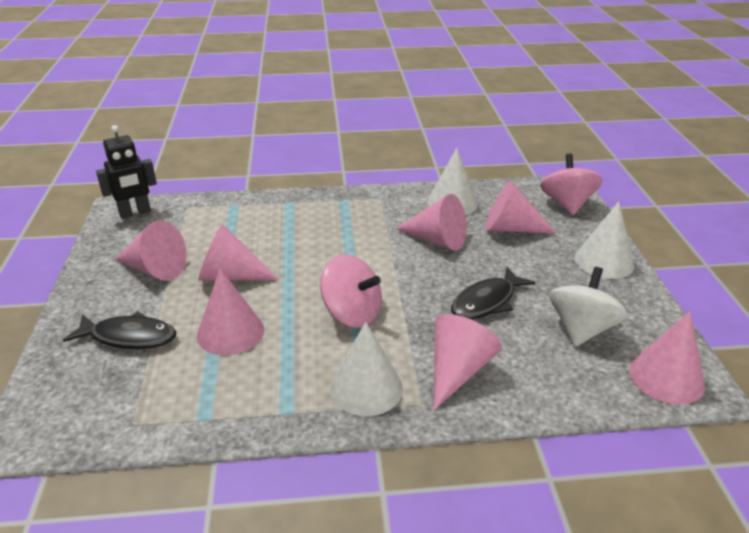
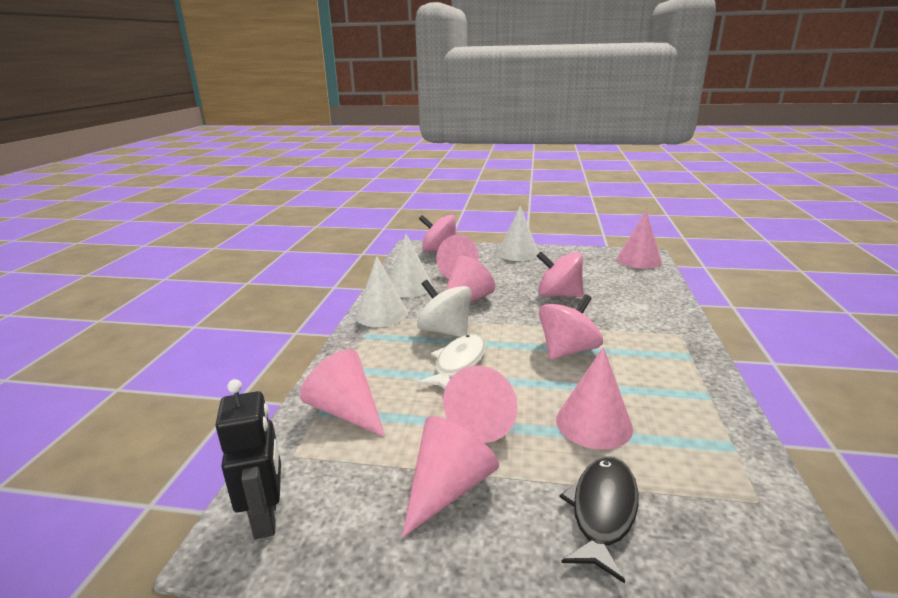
camera: 75 degrees left, 10 degrees down
(310, 252) = (458, 364): none -> white fish
(366, 388) = (668, 354): white cone -> white cone (381, 314)
(457, 370) = (641, 316): pink cone -> pink cone (346, 411)
(487, 302) = (558, 295): black fish -> pink spinning top
(581, 329) = (593, 272): white spinning top -> white spinning top (445, 331)

